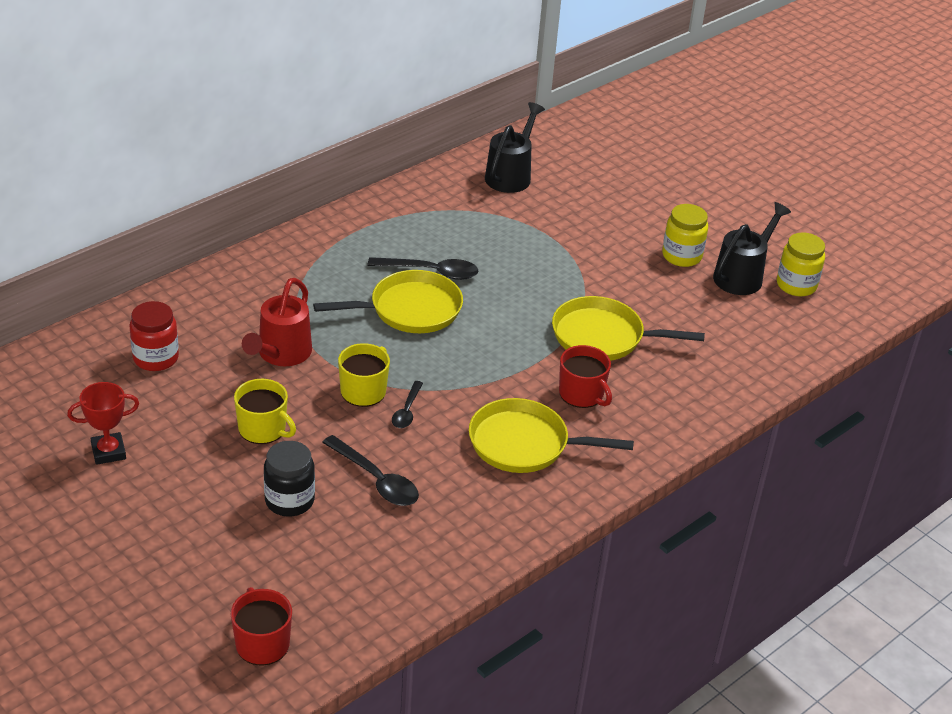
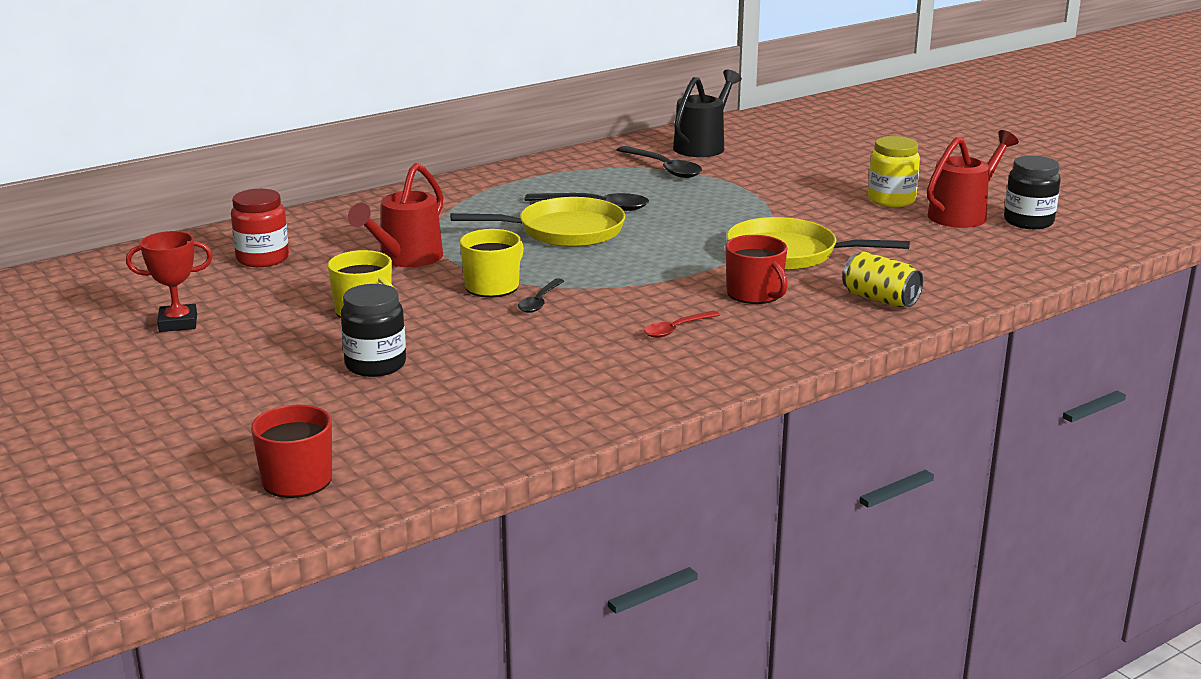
camera: 10 degrees right, 15 degrees down
(376, 480) = (486, 352): black spoon -> black spoon (664, 168)
(524, 444) = (676, 329): yellow pan -> red spoon
(683, 398) = (880, 299): none -> yellow can
(742, 275) = (963, 214): black watering can -> red watering can
(796, 285) = (1028, 222): yellow jar -> black jar

